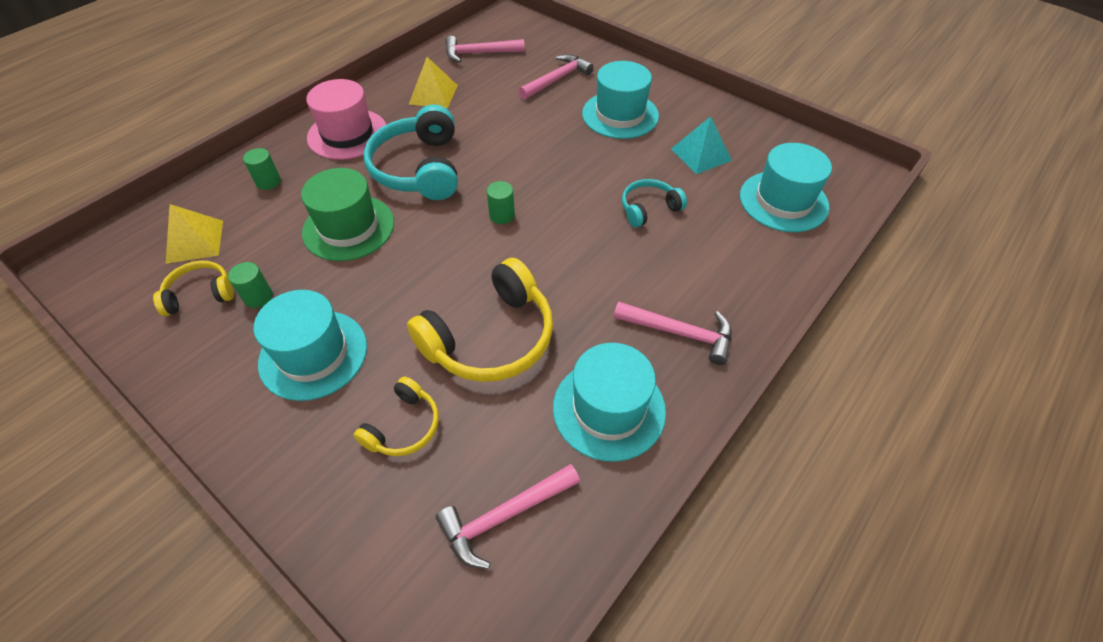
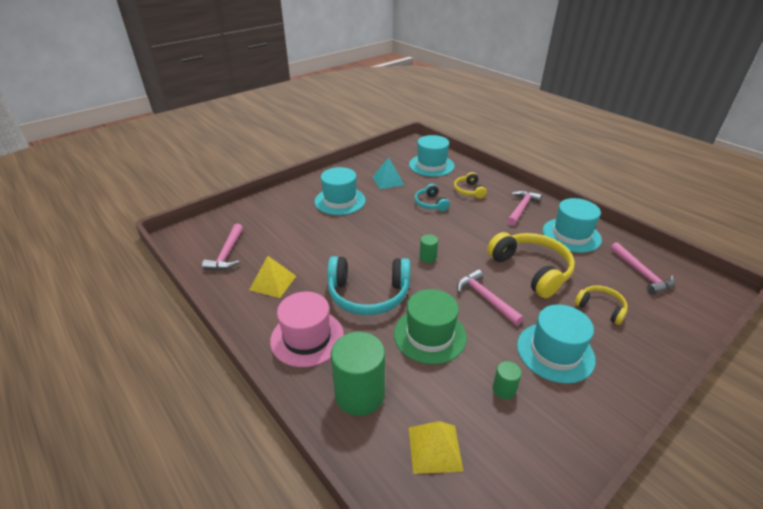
camera: 80 degrees left, 15 degrees down
(200, 294) = (502, 433): yellow headphones -> yellow headphones (469, 191)
(268, 182) = (360, 394): green cylinder -> green cylinder, size x2.12
(557, 79) = (286, 220): pink hammer -> pink hammer (485, 298)

